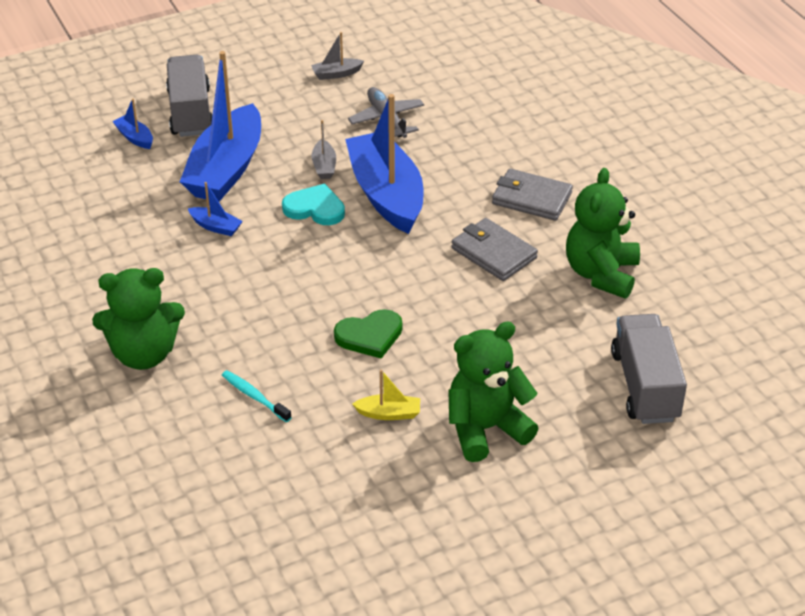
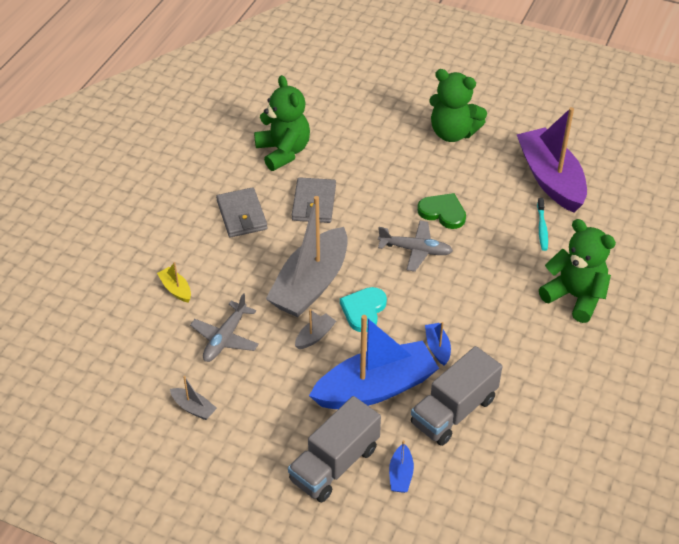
camera: 130 degrees left, 5 degrees up
(313, 460) = (550, 179): none -> purple boat
(315, 208) = (363, 310): turquoise heart -> turquoise heart turned 45 degrees clockwise
(344, 284) = (415, 250): none -> grey plane
(386, 194) = (311, 284): blue boat -> grey boat
(389, 413) = (487, 171): yellow boat -> yellow boat (176, 289)
(601, 274) = (283, 152): green teddy bear -> green teddy bear turned 90 degrees counterclockwise
(645, 386) = (355, 96): grey truck -> grey truck (454, 411)

